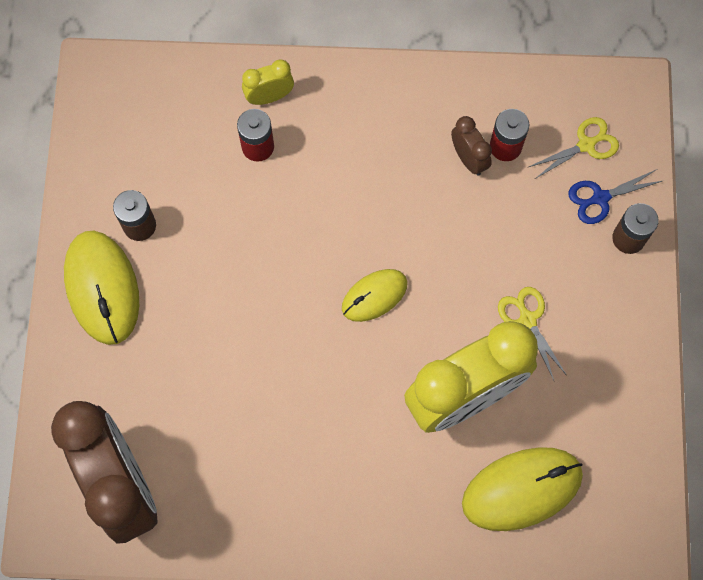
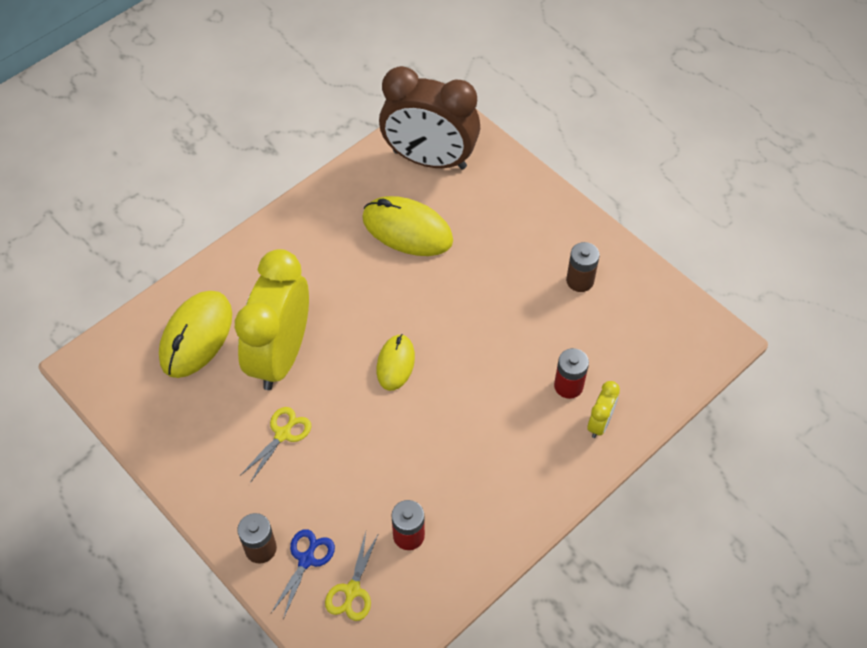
camera: 135 degrees right, 15 degrees down
(102, 288) = (557, 233): yellow mouse -> yellow mouse (407, 230)
(468, 159) = (425, 503): brown clock -> none
(527, 319) = (283, 434): yellow scissors -> yellow scissors turned 75 degrees counterclockwise

